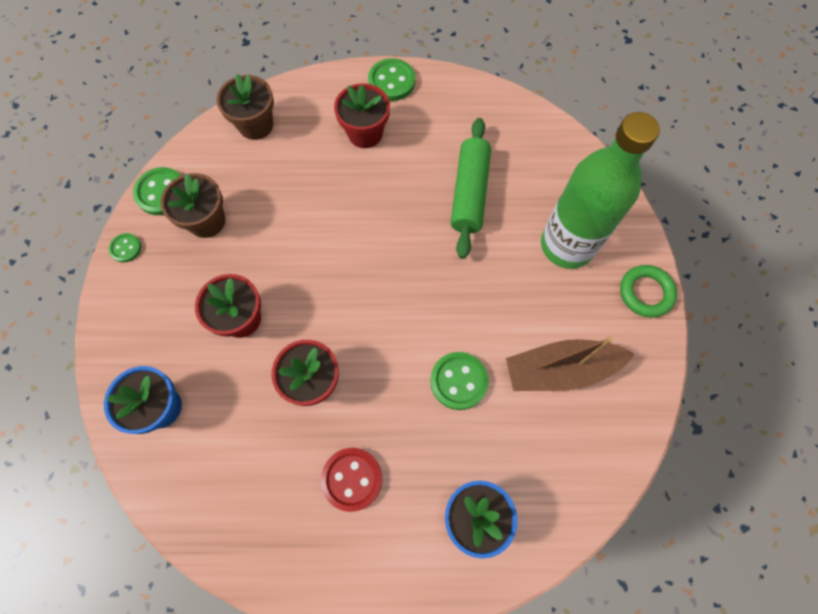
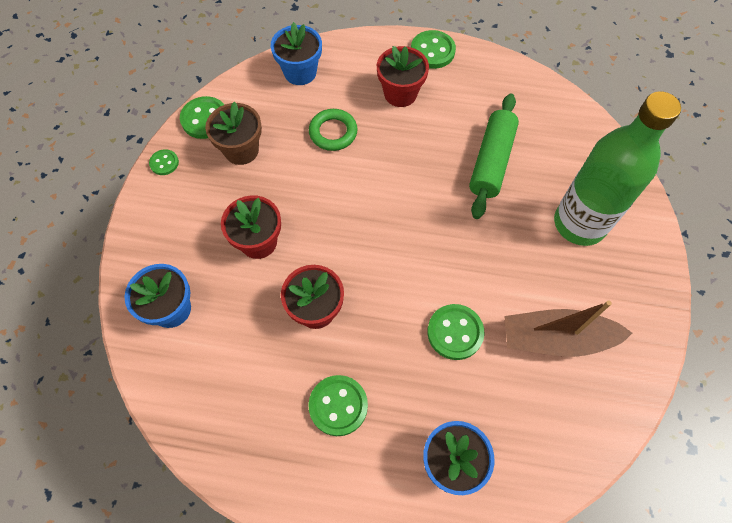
camera: 10 degrees right, 5 degrees down
(256, 125) = (300, 72): brown flower pot -> blue flower pot
(352, 479) = (338, 406): red button -> green button
(646, 293) = (652, 280): green ring -> green ring (333, 132)

